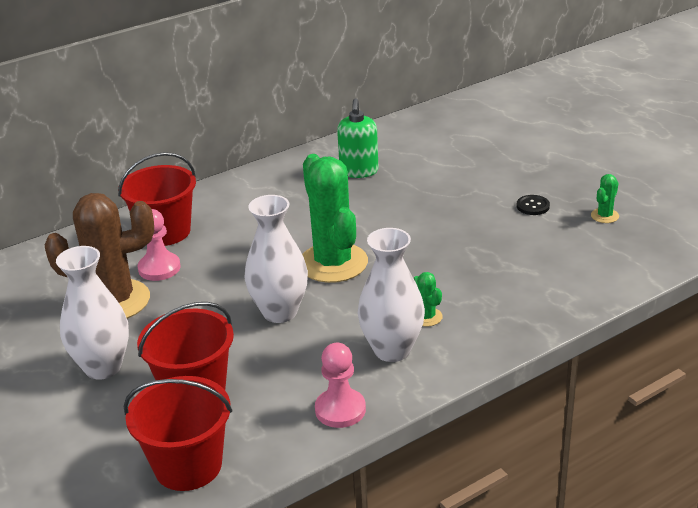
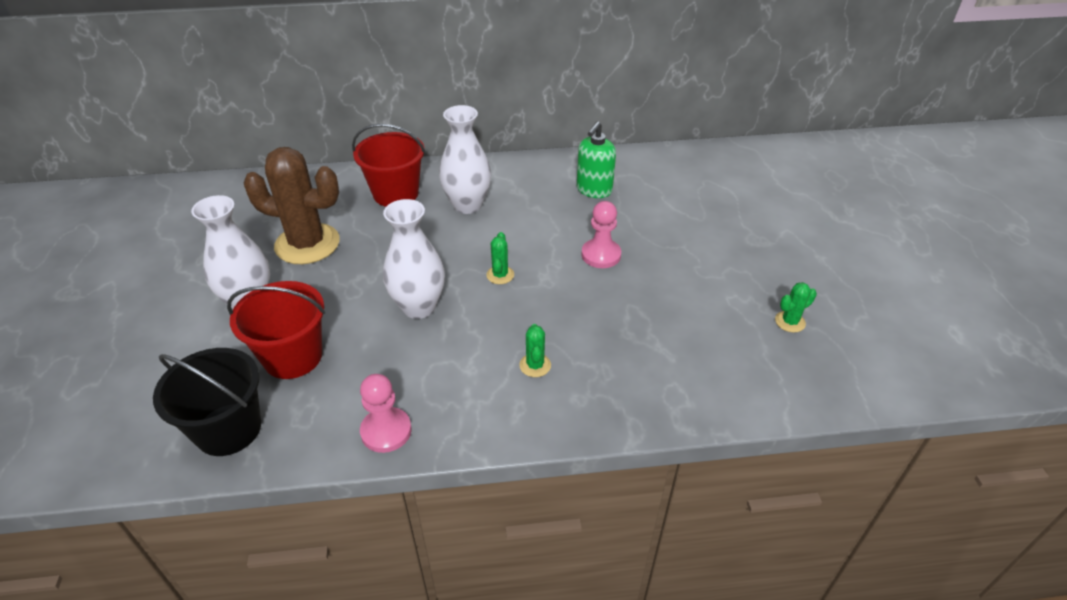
camera: 25 degrees right, 10 degrees up
(159, 268) = (364, 226): pink pawn -> pink pawn (601, 255)
(188, 466) = (228, 429): red bucket -> black bucket
(333, 263) = (500, 275): green cactus -> green cactus, size x0.42
(392, 350) = (478, 387): white vase -> white vase (467, 205)
(533, 206) = (725, 284): black button -> none

